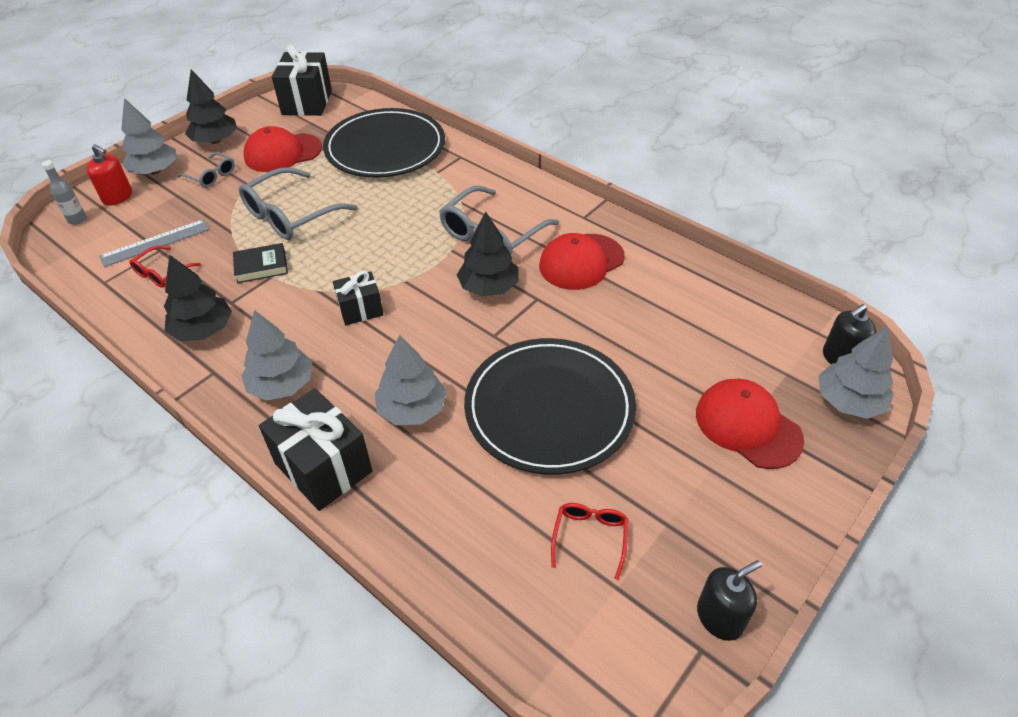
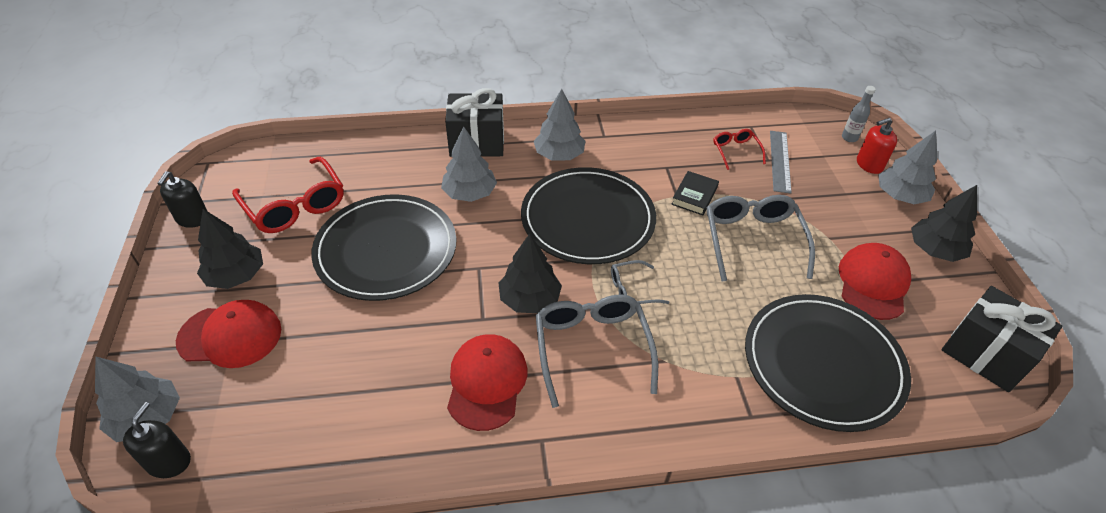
camera: 130 degrees right, 0 degrees up
(203, 330) = (650, 146): black tree -> black tree (236, 275)
(211, 176) = (863, 223): grey glasses -> grey glasses (631, 290)
(360, 310) = (588, 219): black gift -> black plate
(590, 537) = (295, 206): red glasses -> red glasses, size x1.90

